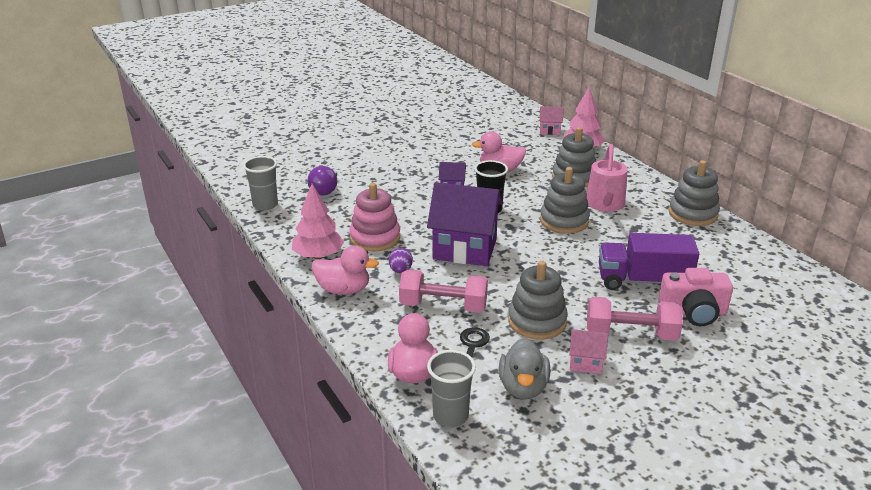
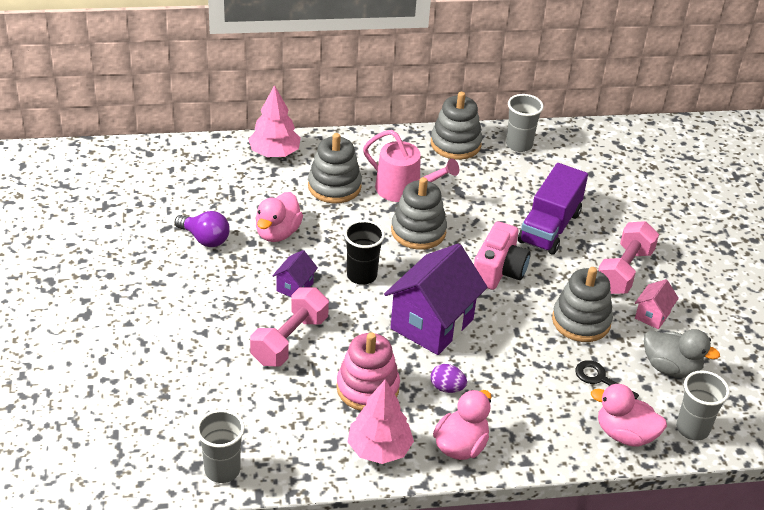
camera: 70 degrees left, 10 degrees up
(325, 190) = (221, 400): purple light bulb -> purple light bulb (205, 239)
(443, 306) = (527, 377): pink dumbbell -> pink dumbbell (290, 340)
(549, 130) = (209, 157): pink house -> none
(693, 312) = (609, 220): pink camera -> pink camera (499, 270)
(735, 243) = (519, 145): none -> grey cup

